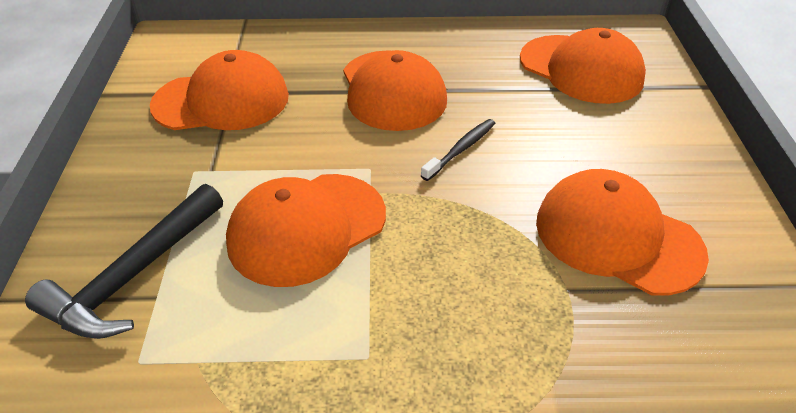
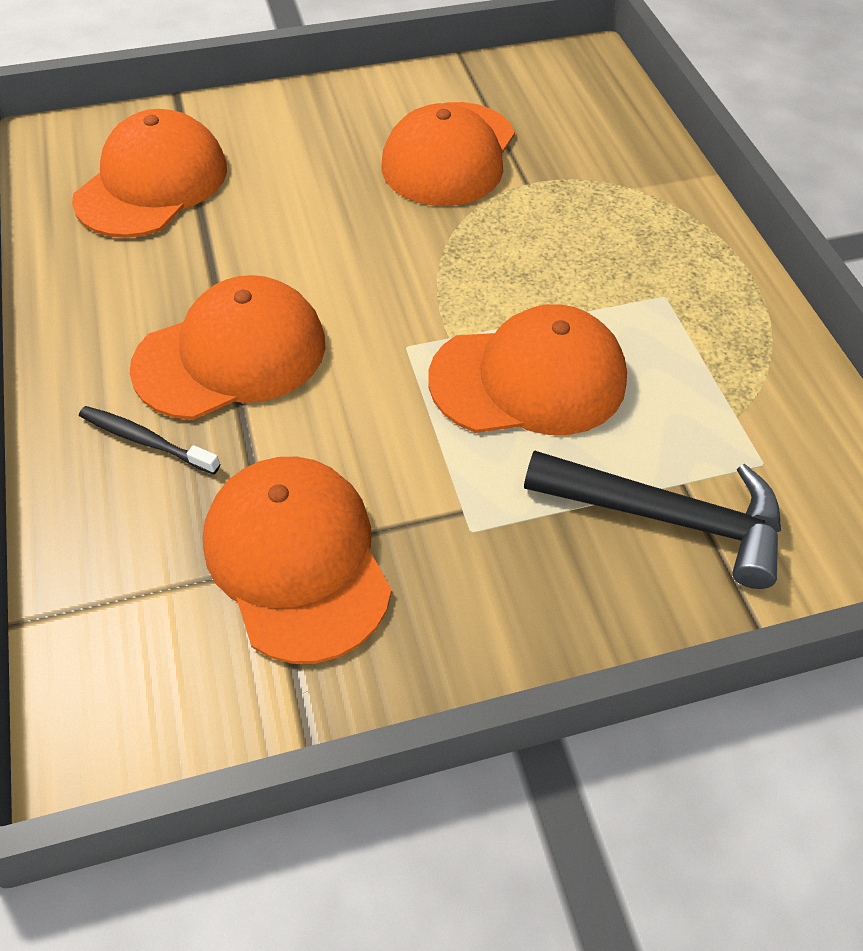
camera: 105 degrees left, 10 degrees up
(307, 228) = (528, 379): orange cap -> orange cap turned 45 degrees counterclockwise
(461, 149) = (347, 272): black toothbrush -> black toothbrush (146, 441)

